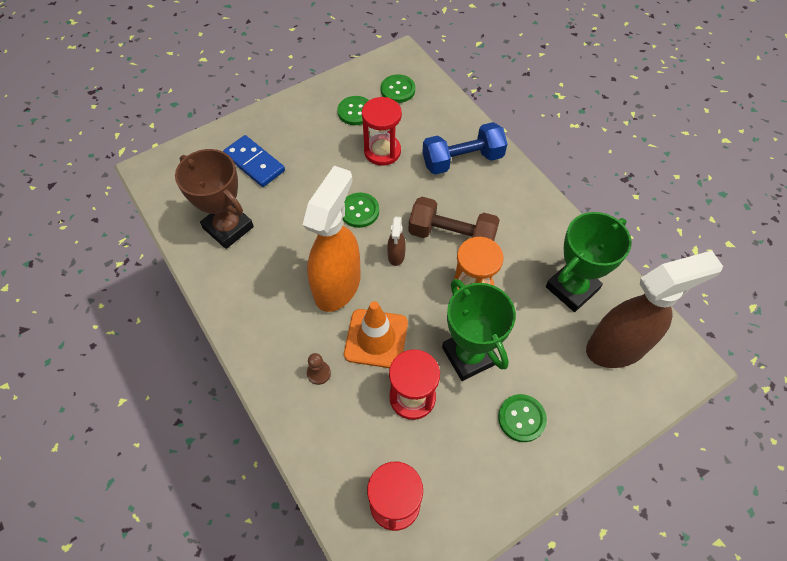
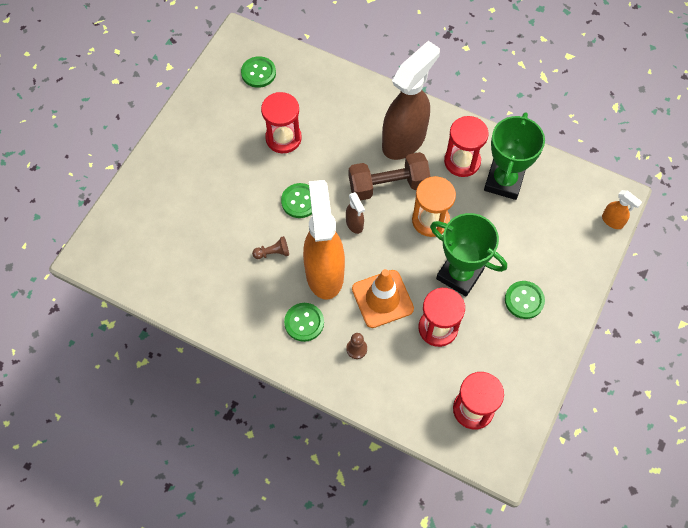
camera: 30 degrees left, 5 degrees up
(228, 227) = (198, 272): brown trophy -> none
(254, 163) = (178, 204): blue domino -> none
(304, 243) = (273, 253): none -> brown pawn
(355, 112) = (235, 112): green button -> green button (304, 322)
(462, 160) = (355, 113): blue dumbbell -> none
(539, 249) = (462, 161): none -> red hourglass
(617, 347) = (560, 210): brown spray bottle -> brown spray bottle (404, 140)
(671, 387) = (612, 221): none -> orange spray bottle

